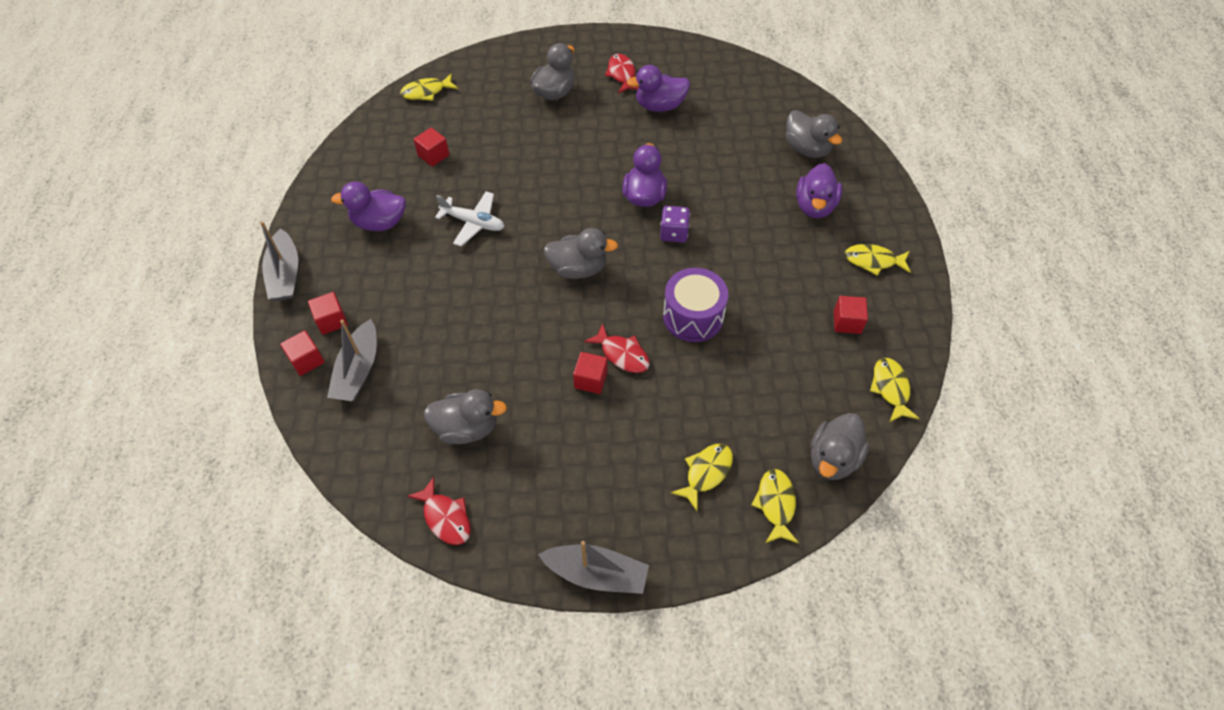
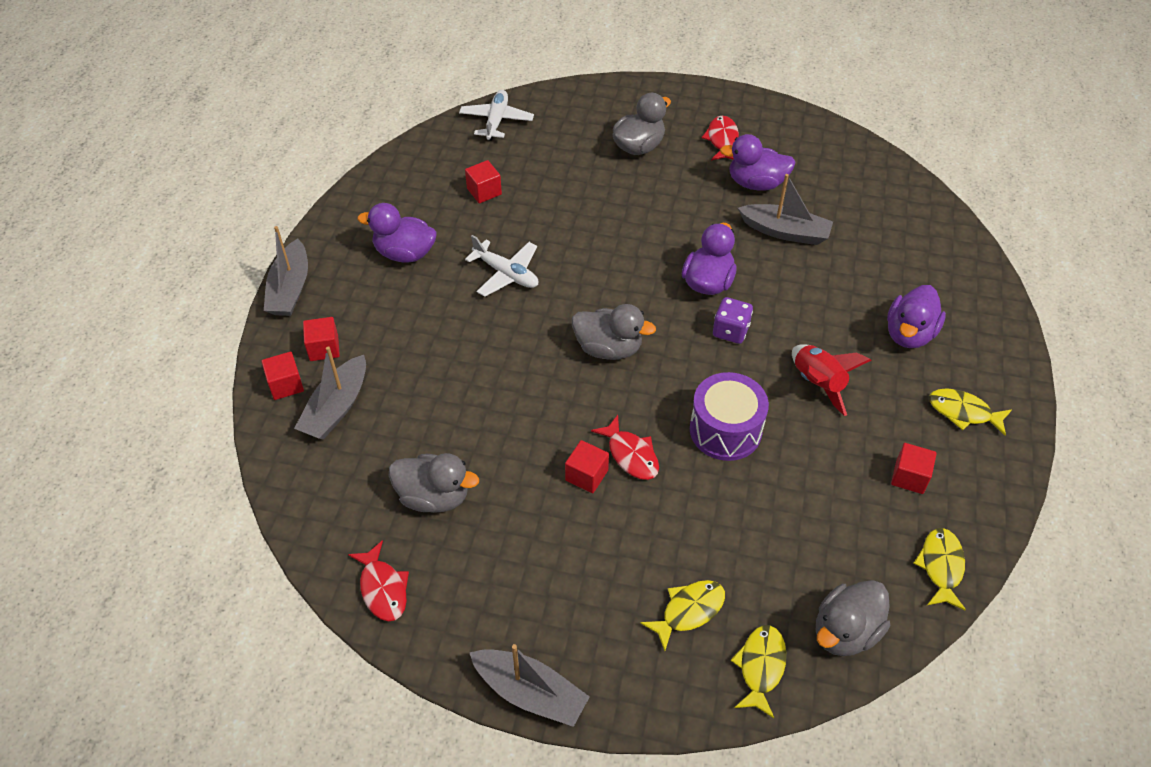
camera: 15 degrees right, 5 degrees down
(426, 92) = (496, 121): yellow fish -> white plane
(694, 142) = (785, 232): none -> grey boat
(755, 262) = (818, 383): none -> red rocket
(807, 149) = (919, 265): grey duck -> none

